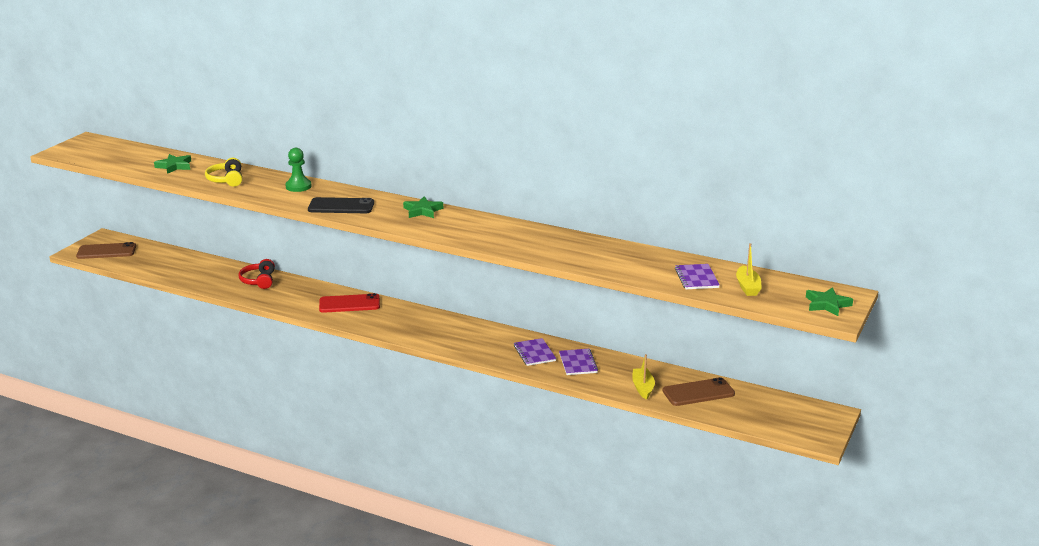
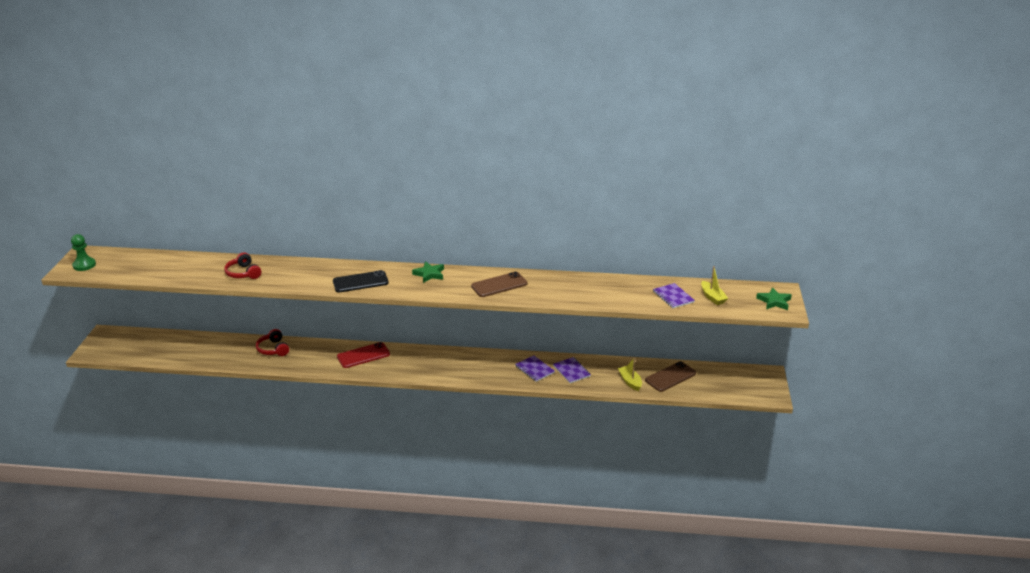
camera: 20 degrees left, 5 degrees up
(106, 251) = (117, 347): brown phone -> brown phone (499, 285)
(174, 166) = (186, 267): green star -> none
(226, 180) = (243, 273): yellow headphones -> red headphones
(298, 186) = (310, 269): green pawn -> green pawn (84, 265)

